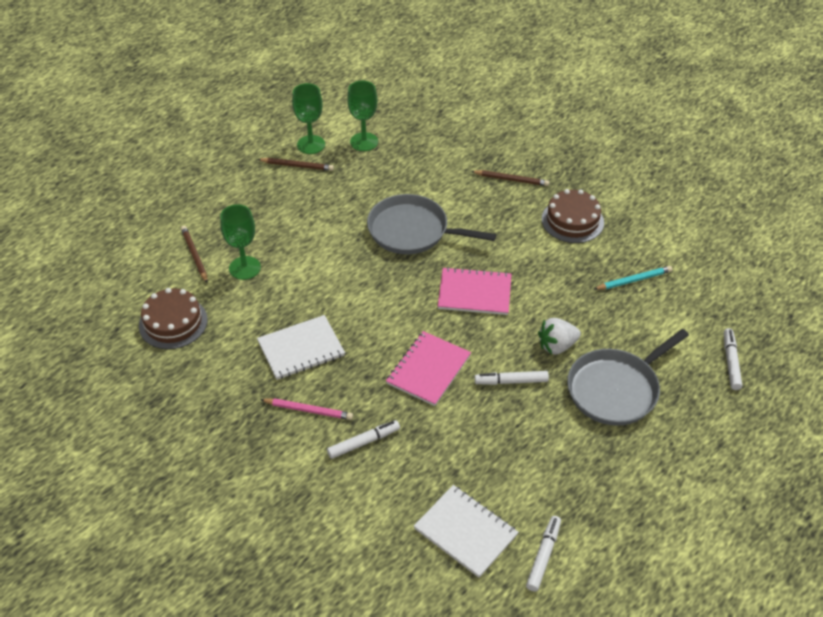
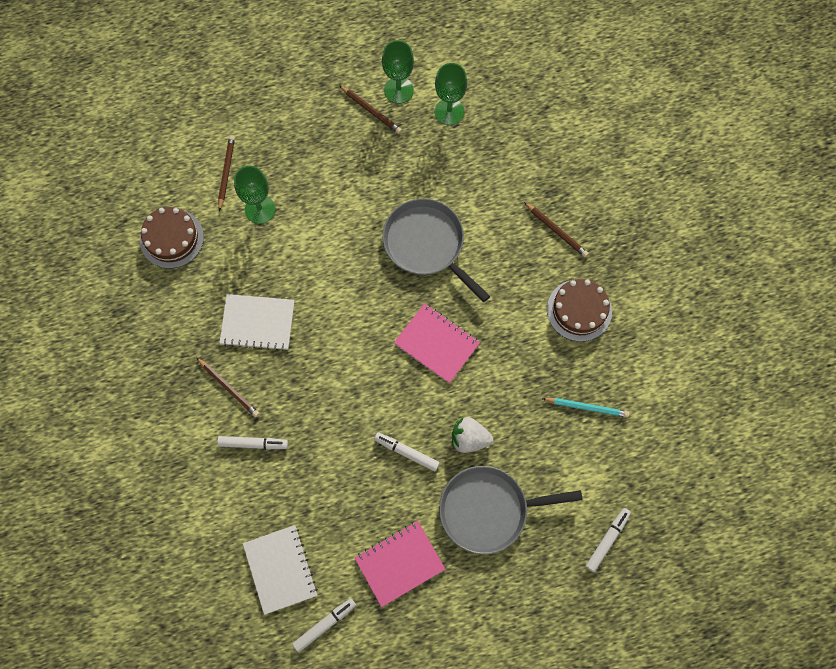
camera: 30 degrees right, 25 degrees up
(308, 410) = (229, 388): pink pencil -> brown pencil
(428, 369) = (347, 402): pink notebook -> pink notebook (399, 563)

